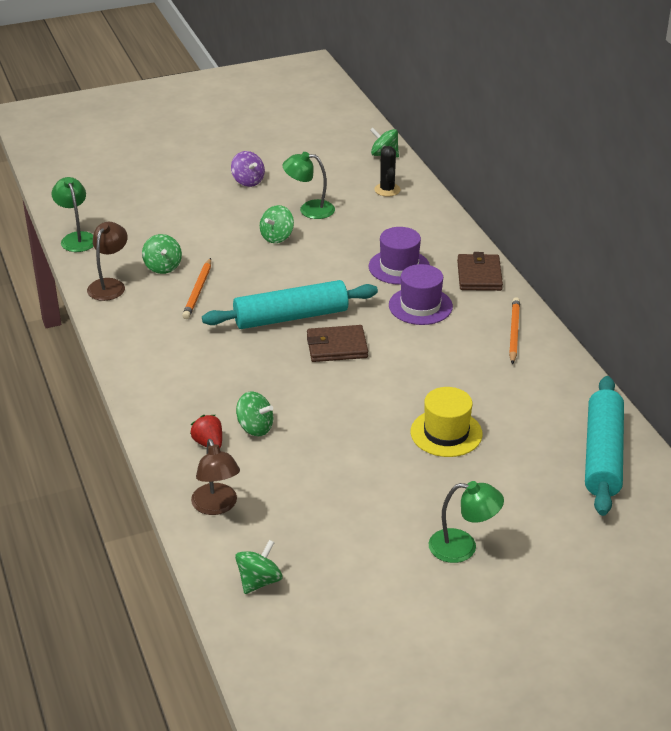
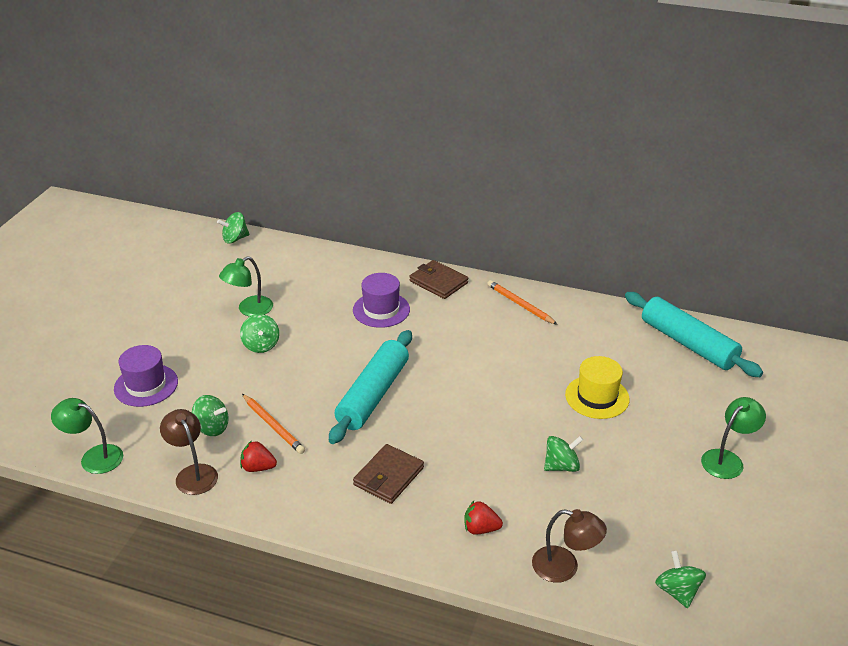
camera: 50 degrees left, 0 degrees up
(148, 308) = (258, 467): none -> red strawberry
(248, 181) = (164, 318): purple spinning top -> none
(255, 428) = (489, 491): green spinning top -> green spinning top (561, 466)
(337, 347) = (439, 392): brown wallet -> brown wallet (388, 476)
(387, 190) = (280, 262): black cactus -> none
(420, 306) = (440, 326): purple hat -> purple hat (146, 385)

